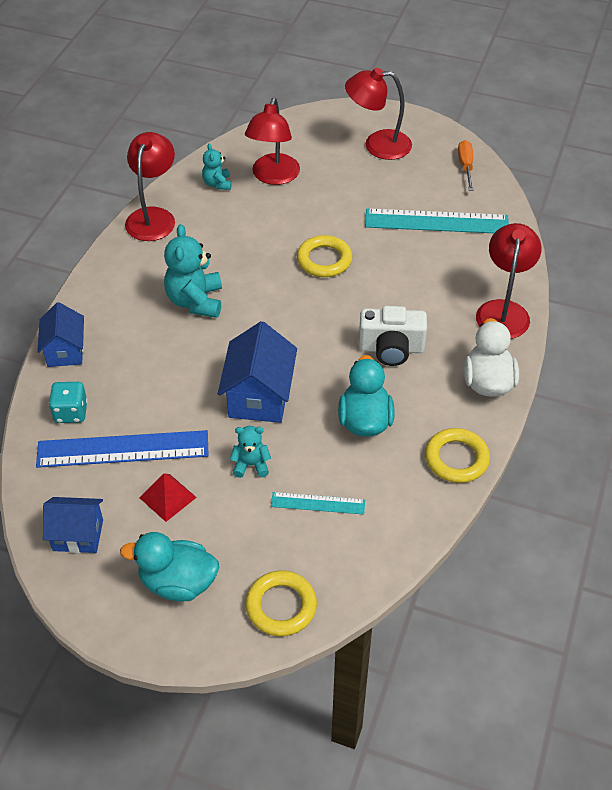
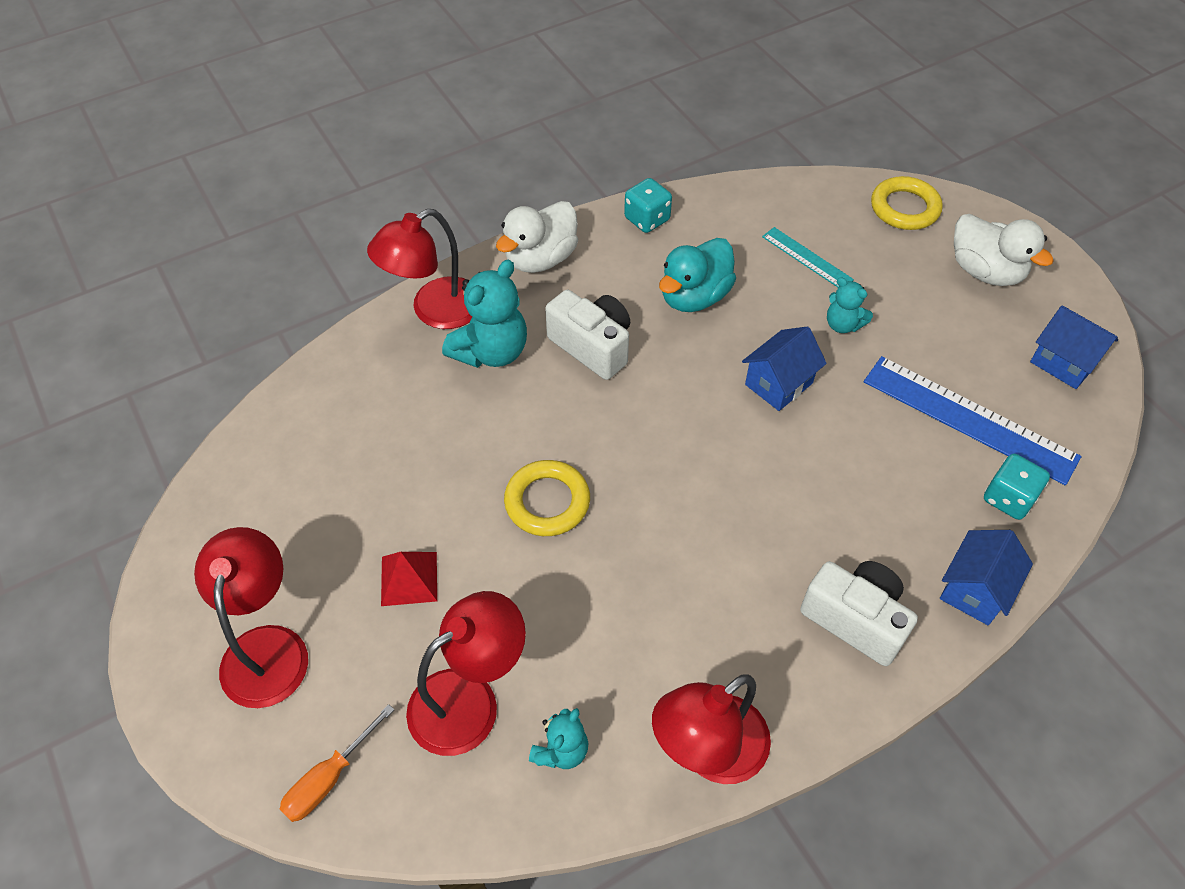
camera: 140 degrees left, 5 degrees up
(121, 301) = (855, 619): none -> white camera
(168, 497) = (949, 344): red pyramid -> red pyramid (409, 578)
(178, 583) = (985, 271): turquoise duck -> white duck
(195, 301) = (757, 552): turquoise teddy bear -> turquoise teddy bear (491, 351)
(259, 397) = (778, 384): blue house -> blue house, size x0.67
(377, 145) = (267, 647): red lamp -> red lamp turned 135 degrees counterclockwise
(436, 221) = (359, 461): turquoise ruler -> none
(456, 459) = (647, 219): yellow ring -> turquoise dice
(465, 166) = (216, 518): orange screwdriver -> orange screwdriver (329, 778)

